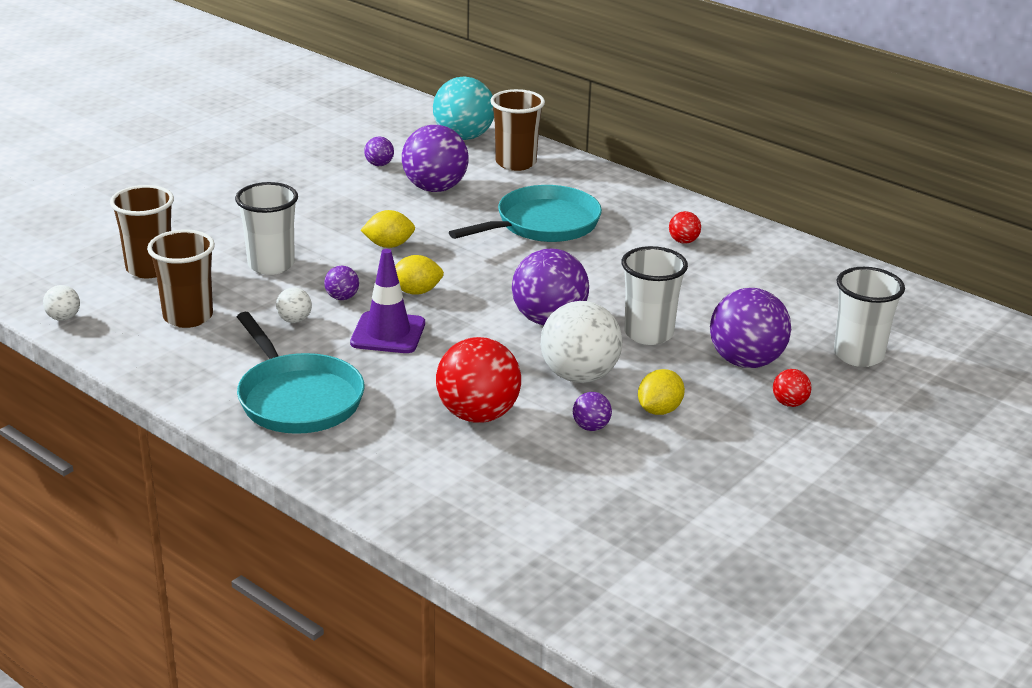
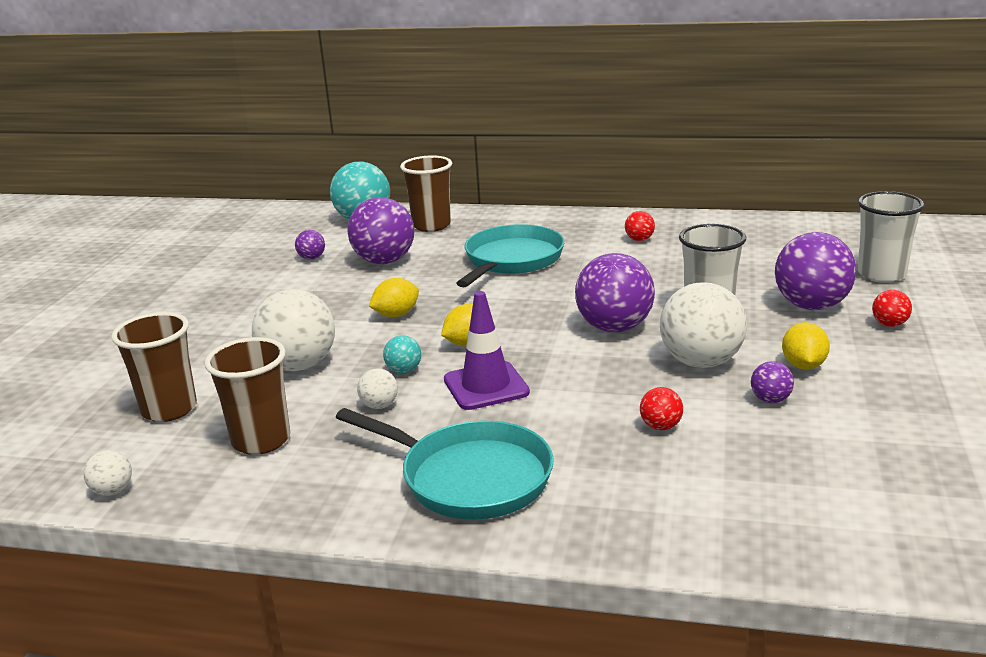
camera: 25 degrees left, 5 degrees down
(271, 265) = (299, 365): white cup -> white ball
(342, 297) = (404, 370): purple ball -> turquoise ball
(478, 415) = (661, 426): red ball -> red ball, size x0.46

